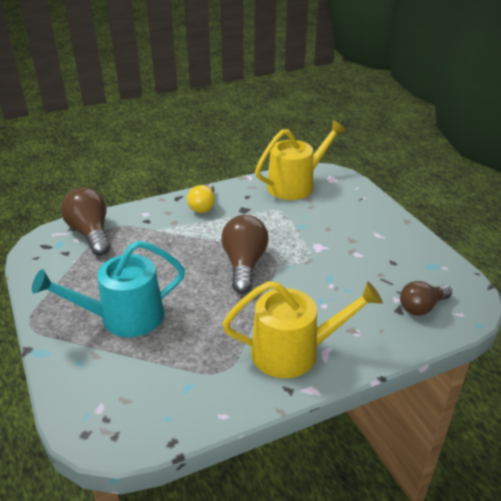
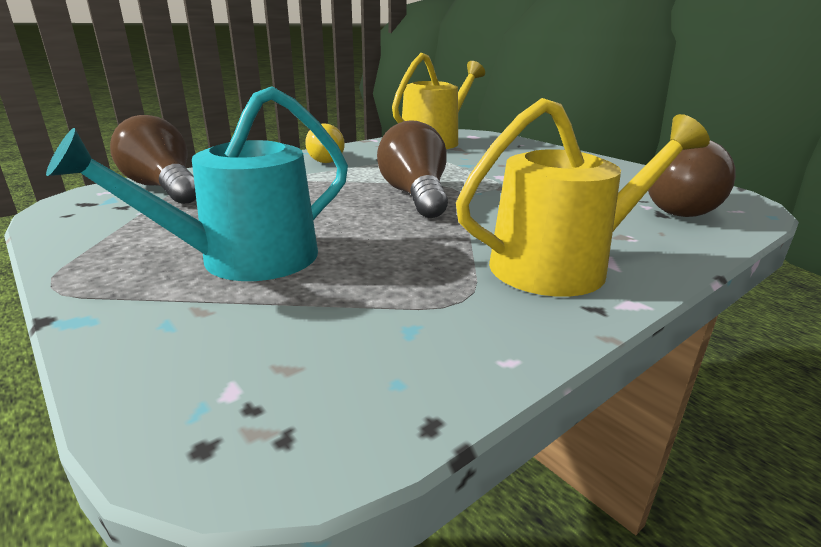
camera: 15 degrees left, 10 degrees down
(421, 307) = (686, 209): brown light bulb -> brown light bulb, size x1.51

